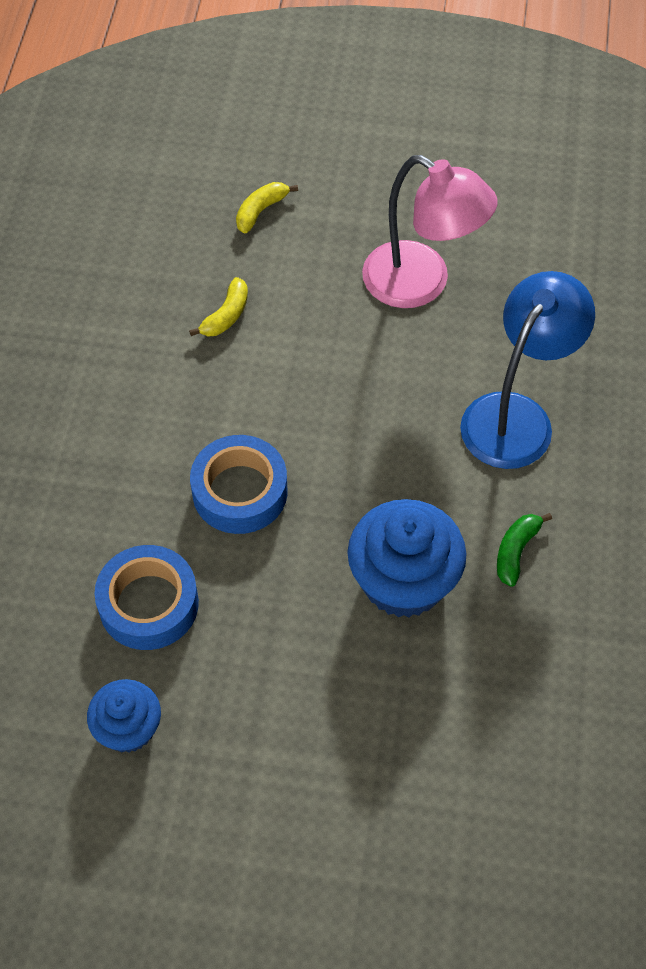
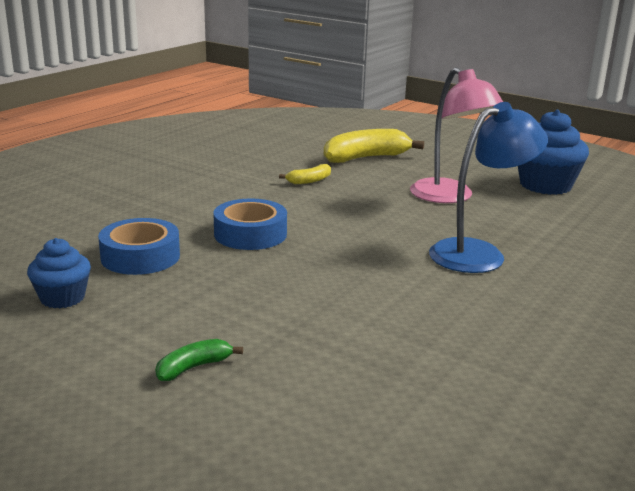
camera: 25 degrees right, 35 degrees down
(261, 211) = (366, 158): yellow banana -> yellow banana, size x2.00
(403, 581) = (329, 294): blue cupcake -> blue cupcake (545, 185)
(516, 551) = (432, 305): green banana -> green banana (193, 368)

